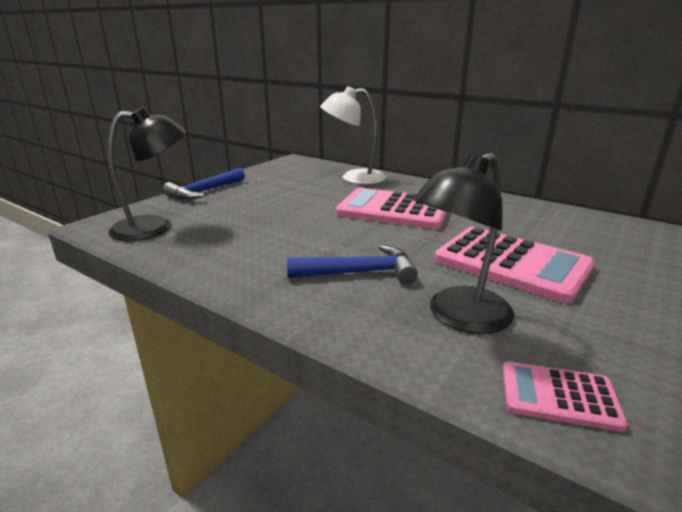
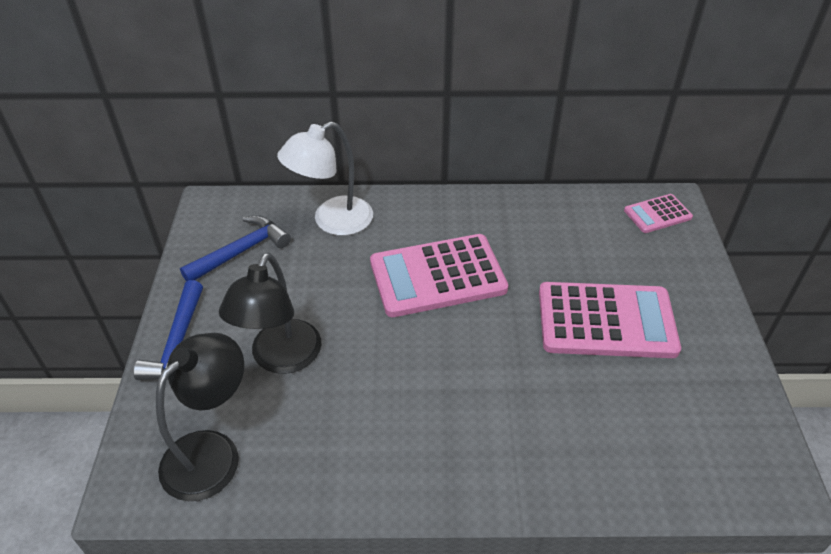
camera: 35 degrees left, 20 degrees up
(359, 273) = (501, 407): blue hammer -> blue hammer (241, 252)
(459, 317) = (622, 422): black lamp -> black lamp (281, 359)
(559, 396) = (733, 470): pink calculator -> pink calculator (657, 214)

